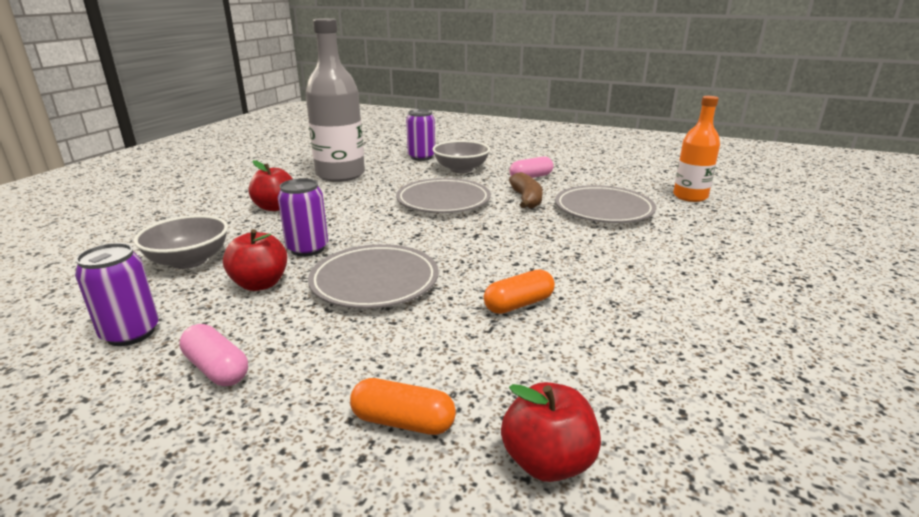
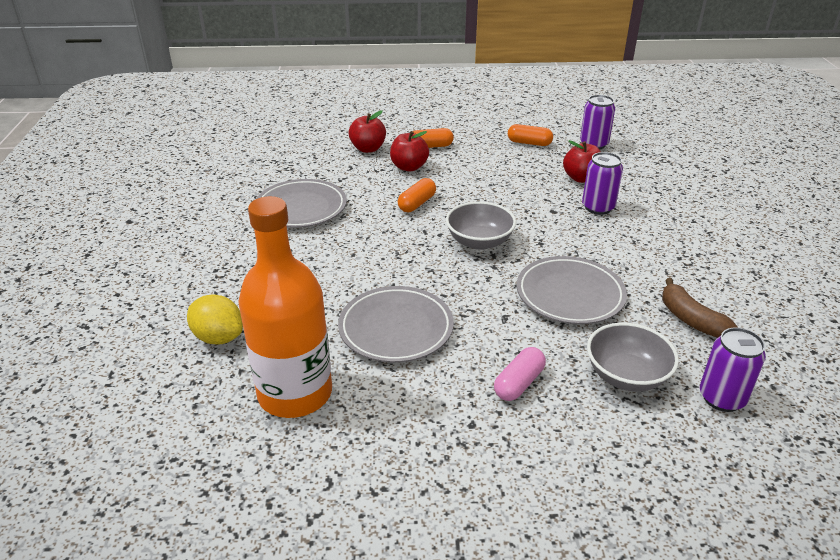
camera: 155 degrees right, 10 degrees up
(189, 261) = (653, 180): grey bowl -> grey bowl (479, 241)
(217, 368) = (529, 143): pink capsule -> orange capsule
(275, 207) = (701, 240): red apple -> red apple (409, 167)
(340, 175) = (743, 312): grey bottle -> none
(374, 282) = (518, 196): grey plate -> grey plate (301, 208)
(526, 199) = (488, 324): brown banana -> brown banana (691, 319)
(690, 196) = (295, 393): orange bottle -> orange bottle, size x1.63
(769, 231) = (219, 337): none -> yellow lemon

